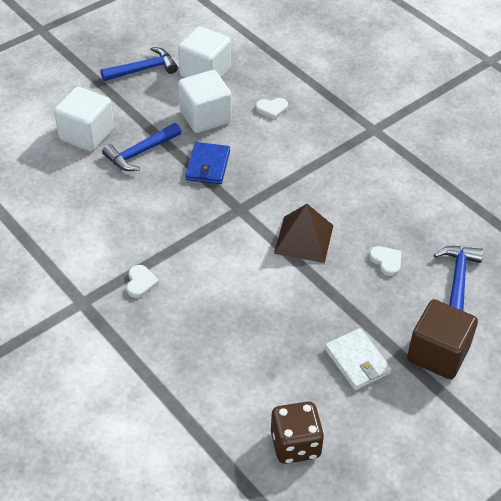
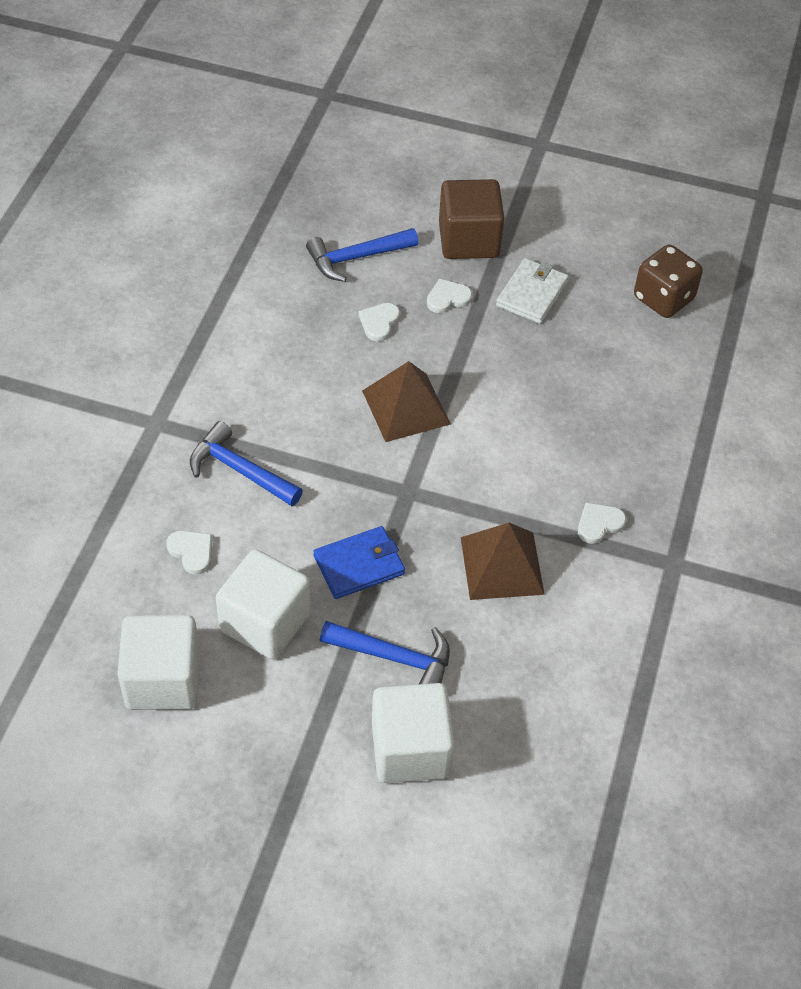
camera: 125 degrees left, 5 degrees up
(143, 69) = (212, 770): blue hammer -> blue hammer (240, 470)
(154, 223) = (502, 565): none -> brown pyramid
(385, 309) = (447, 298): none -> white heart

